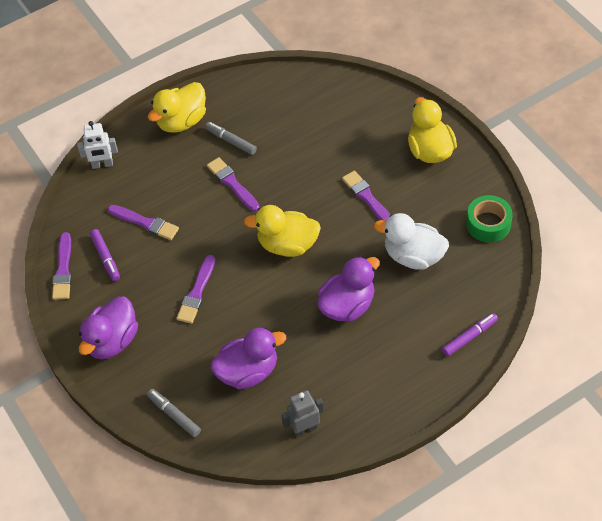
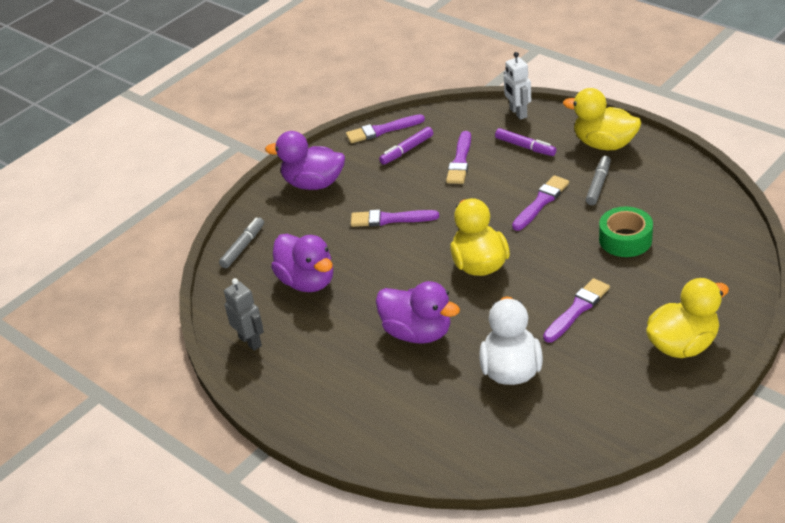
camera: 75 degrees right, 15 degrees down
(469, 337) = (414, 450): purple marker -> purple marker (525, 147)
(488, 224) = (595, 428): green tape -> green tape (625, 239)

